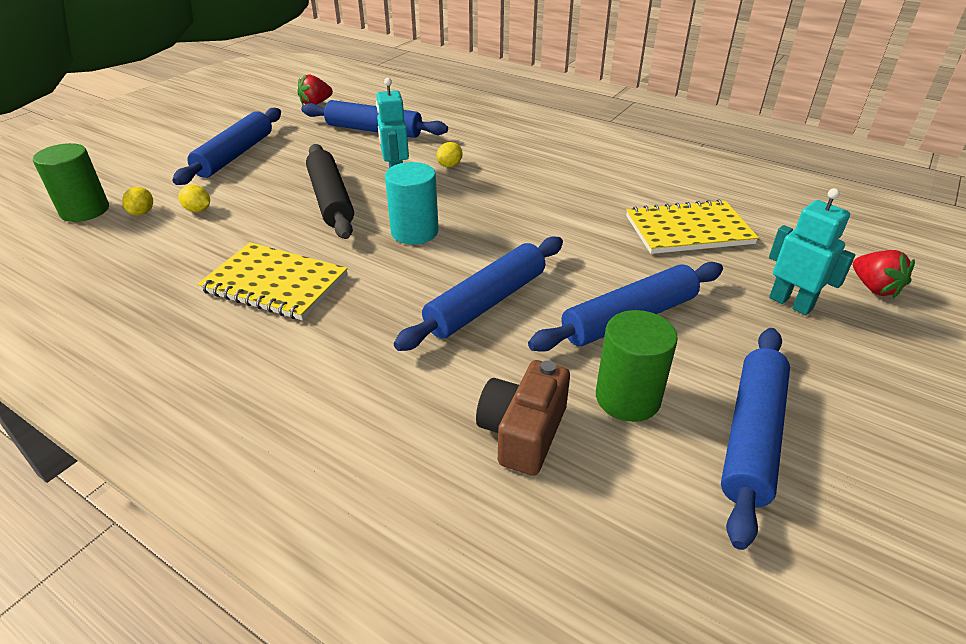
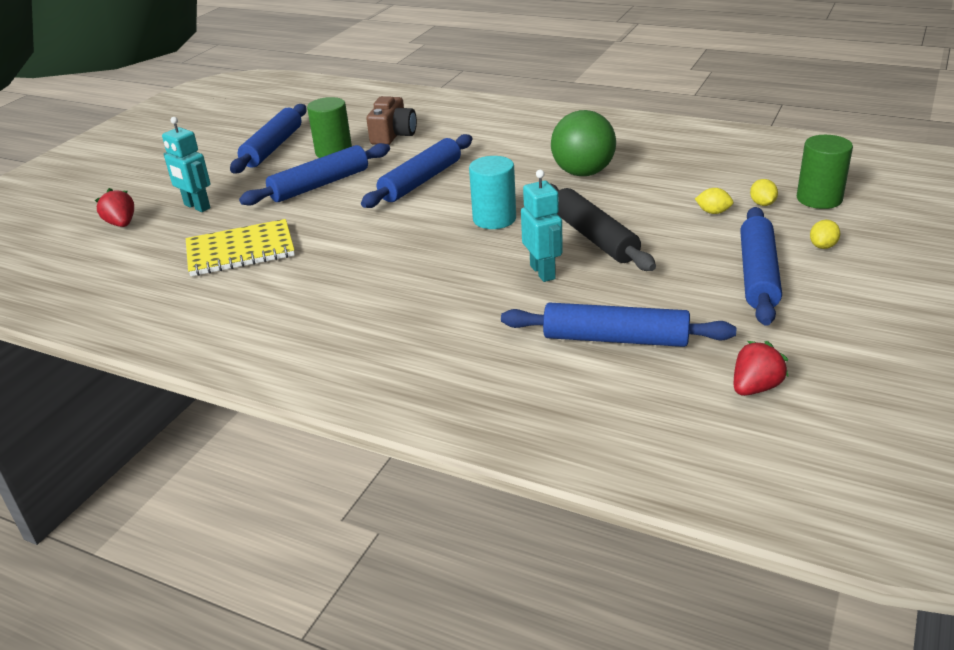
camera: 175 degrees right, 5 degrees down
(275, 283) = (583, 173): yellow notebook -> green ball
(449, 165) = (486, 293): yellow lemon -> yellow lemon (822, 246)

